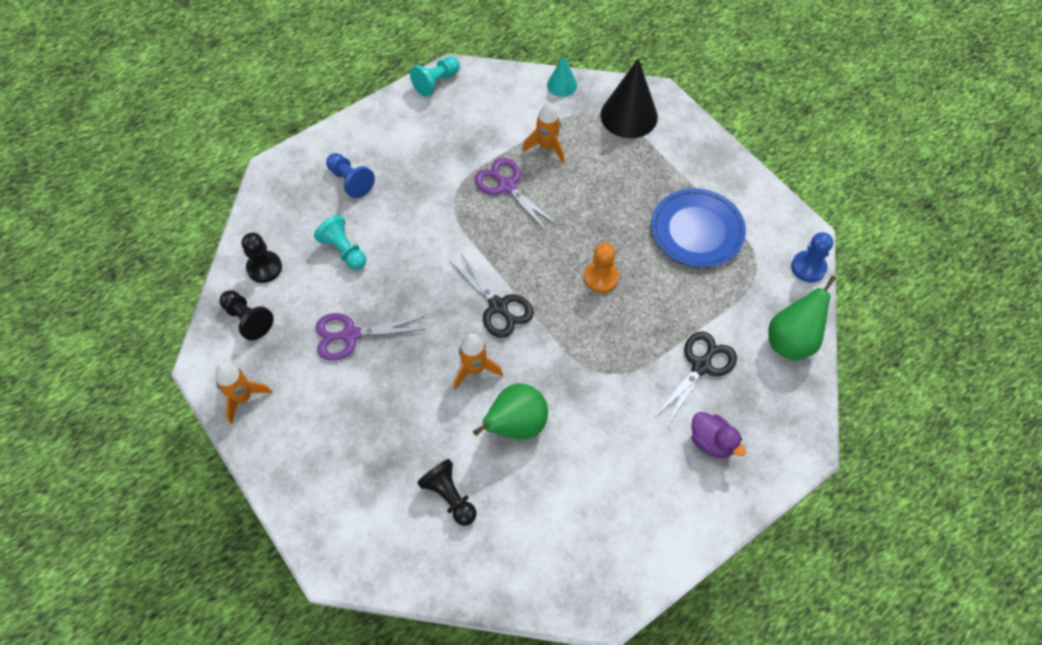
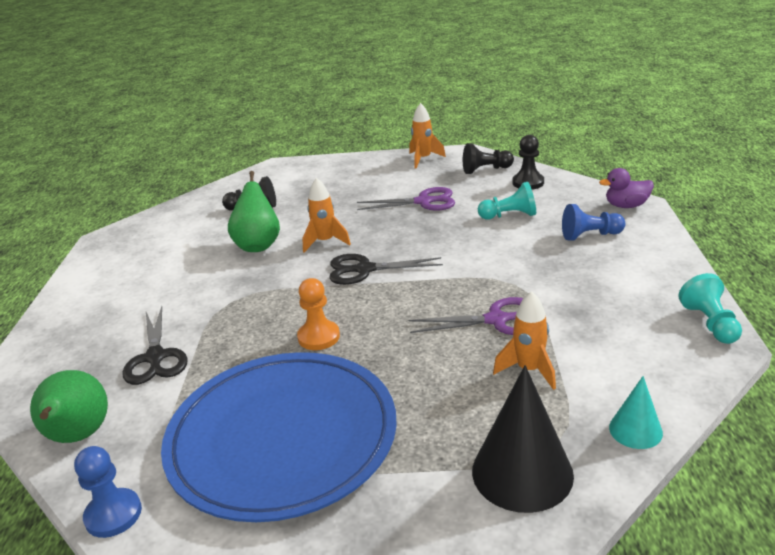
camera: 130 degrees right, 30 degrees down
(351, 335) = (423, 202): purple scissors -> purple scissors turned 60 degrees clockwise
(697, 230) = (282, 438): blue plate -> blue plate, size x1.66
(711, 442) = (99, 330): purple duck -> purple duck (626, 206)

